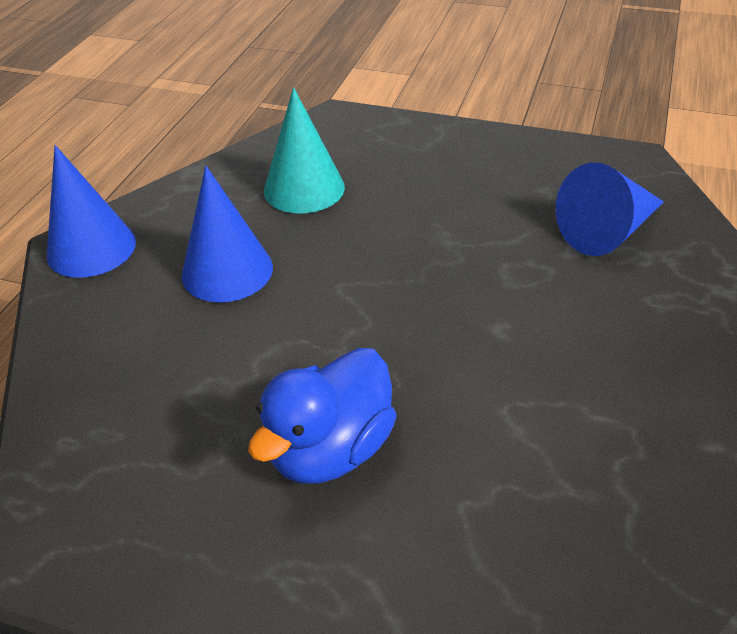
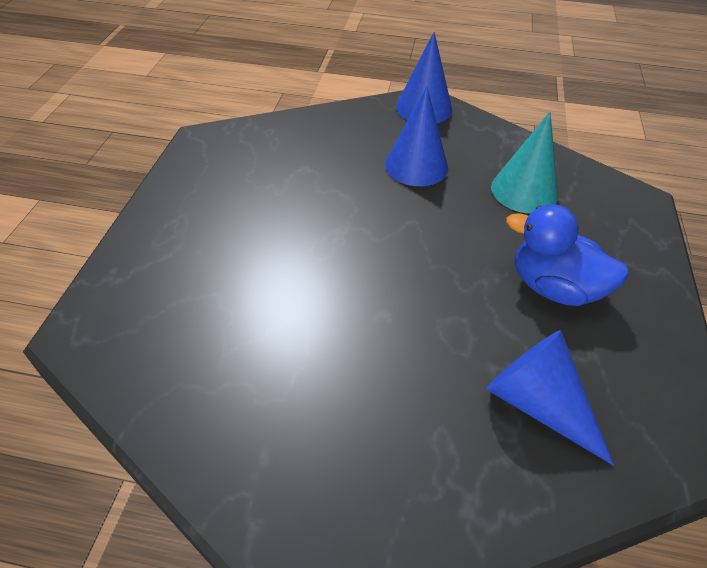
camera: 80 degrees right, 5 degrees up
(331, 449) = (262, 229): blue duck -> blue duck (554, 287)

